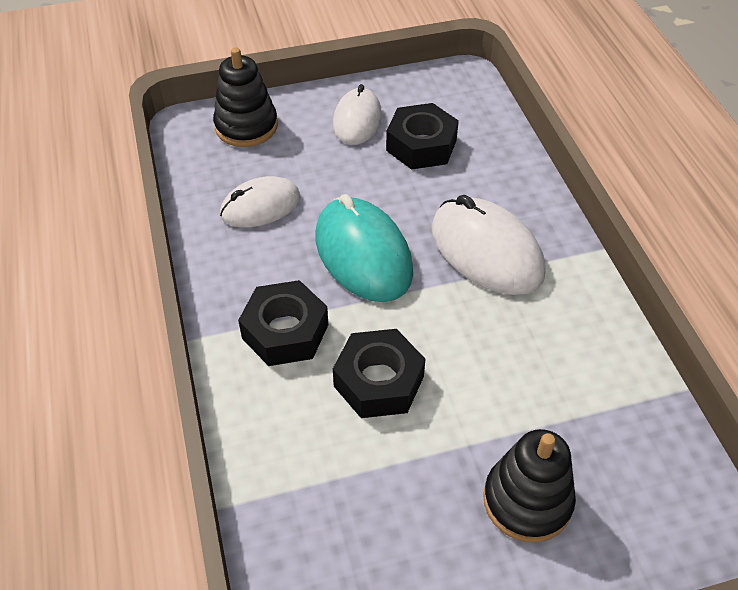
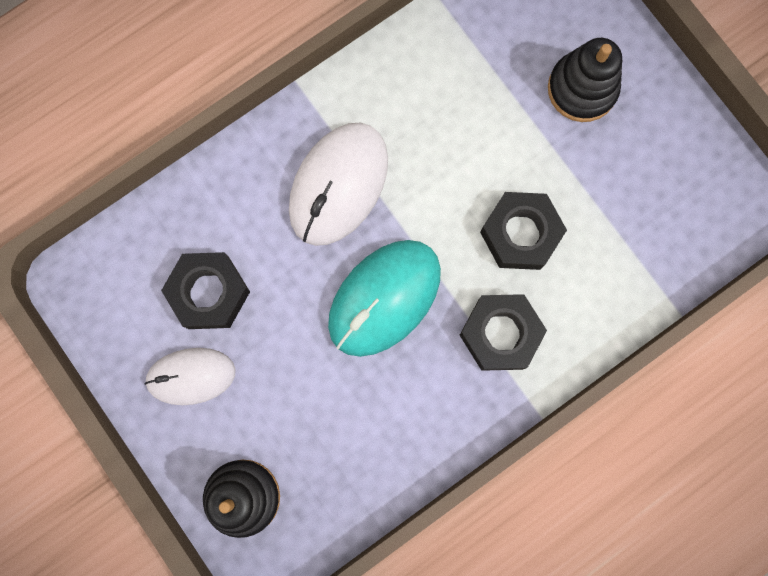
camera: 110 degrees left, 30 degrees up
(260, 206) = (358, 425): white mouse -> none

